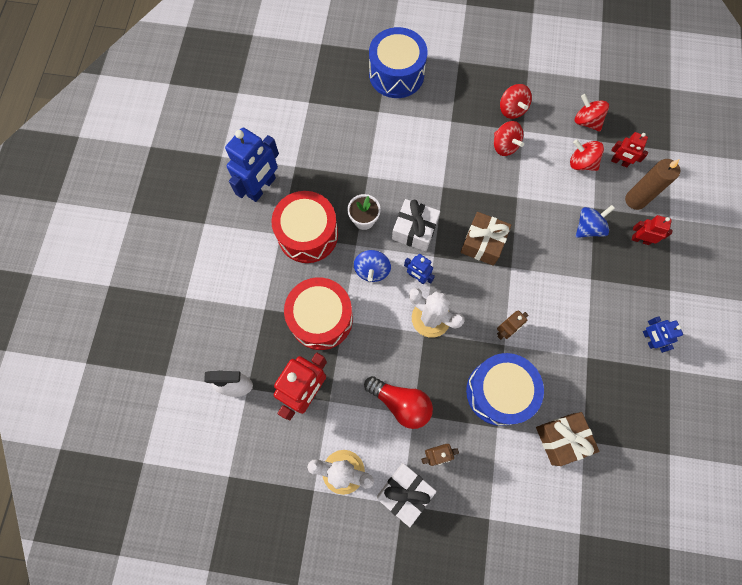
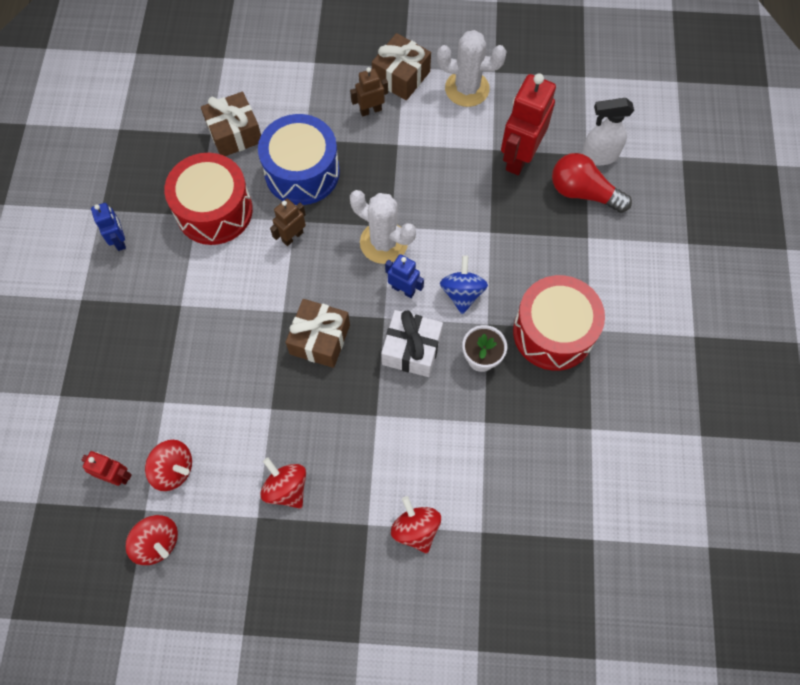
camera: 175 degrees right, 5 degrees down
(262, 187) = (630, 392): blue robot -> none
(321, 318) = (517, 232): red drum -> red drum (214, 210)
(396, 74) = (461, 605): blue drum -> none
(401, 403) = (412, 153): red light bulb -> red light bulb (583, 192)
(405, 492) = (401, 76): white gift -> brown gift
(512, 109) = (273, 554): red spinning top -> red spinning top (415, 529)
(588, 228) = (175, 372): blue spinning top -> none
(635, 200) = (104, 418): brown candle -> none
(640, 239) = (107, 361): red robot -> none

